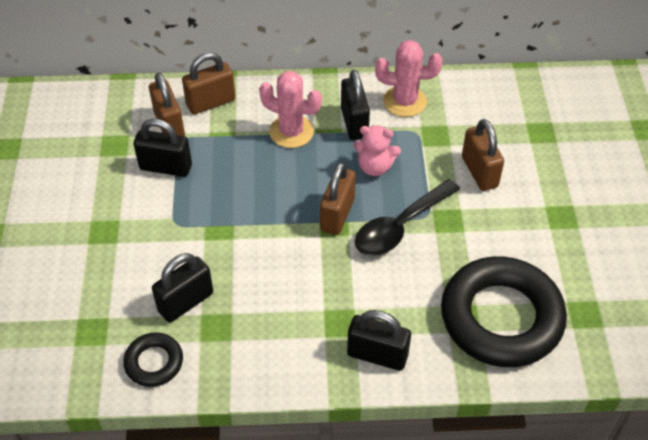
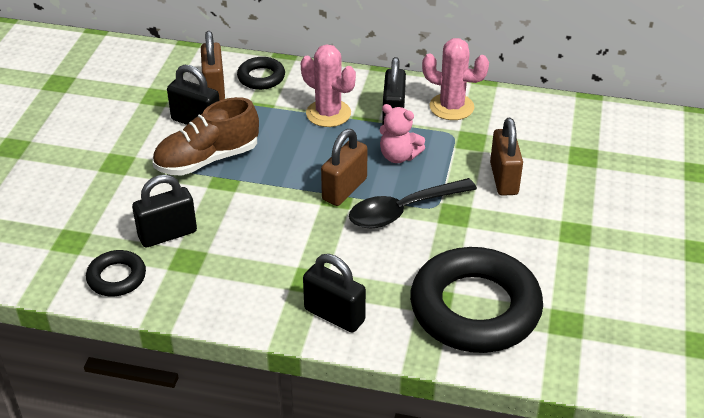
camera: 15 degrees right, 10 degrees down
(193, 208) = (207, 159): none -> brown shoe
(211, 102) = (261, 77): brown padlock -> black ring

